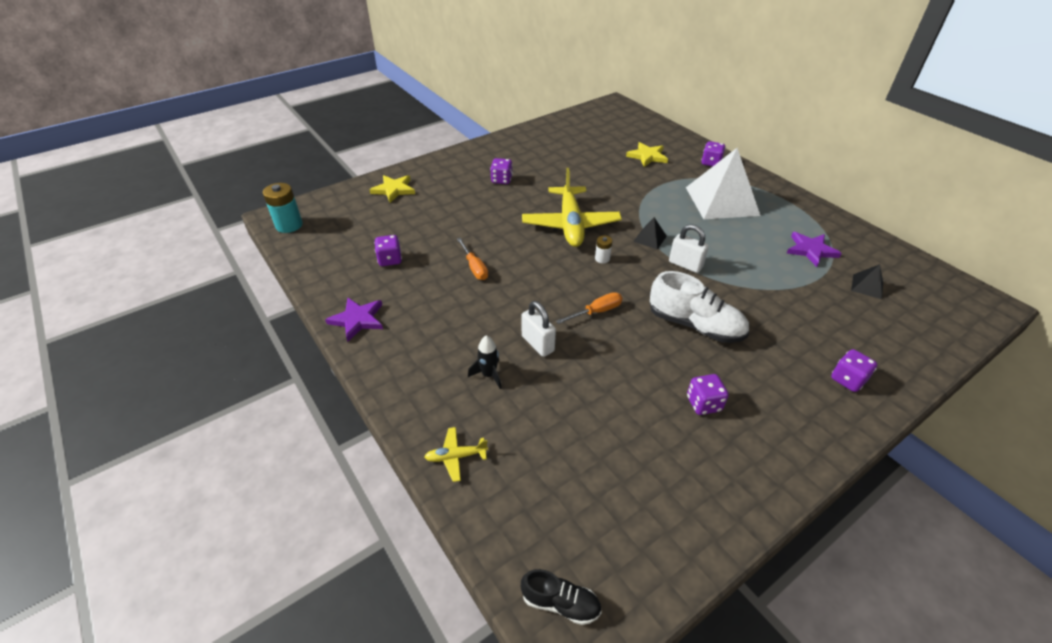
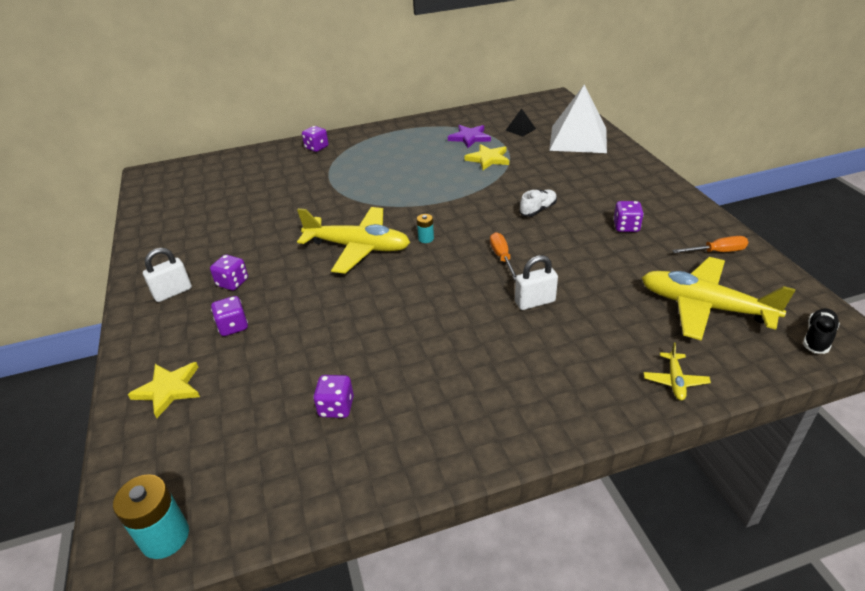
camera: 70 degrees left, 5 degrees down
(357, 320) = (445, 451): purple star -> none
(474, 267) = (393, 330): orange screwdriver -> orange screwdriver (717, 252)
(489, 375) = (570, 342): black rocket -> none
(579, 483) = (704, 307): none -> yellow plane
(602, 258) = (426, 238): white battery -> turquoise battery
(647, 156) = (275, 177): yellow star -> yellow star (488, 159)
(650, 238) = (411, 205): black pyramid -> none
(685, 265) = (458, 196): white padlock -> white padlock (173, 292)
(695, 325) = (538, 210): white shoe -> white shoe, size x0.55
(721, 201) = (379, 157): white pyramid -> white pyramid (578, 139)
(847, 380) = (612, 163): purple dice -> purple dice (233, 326)

